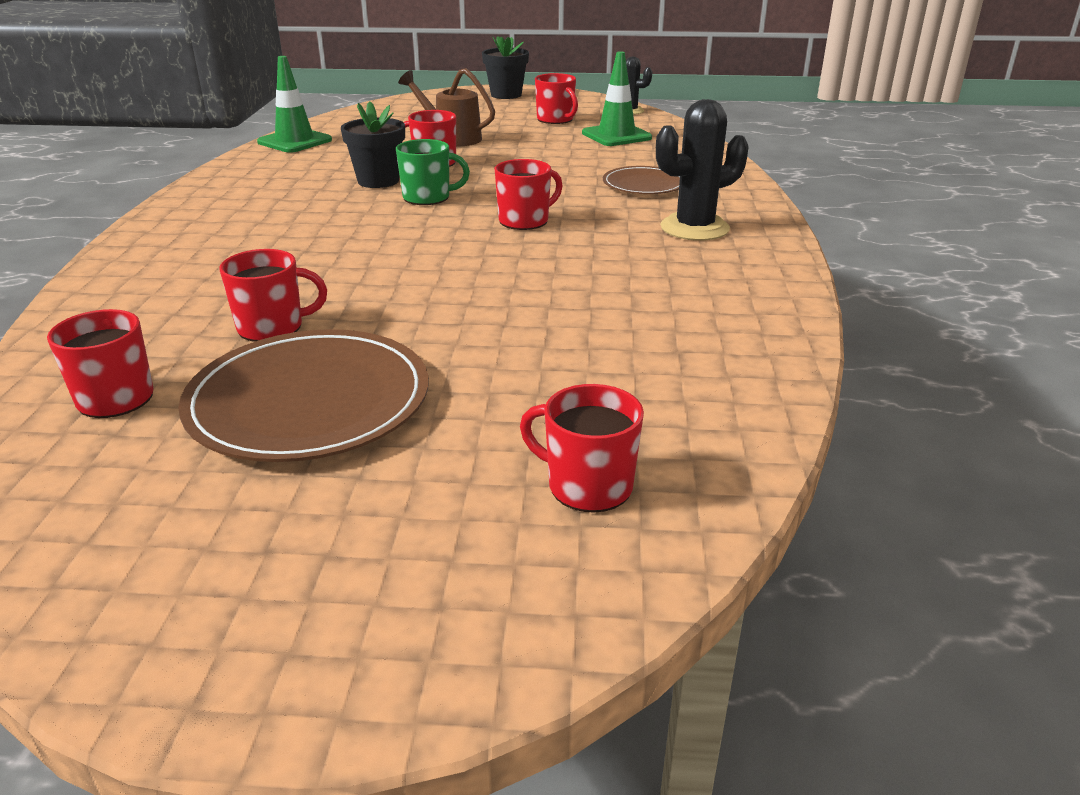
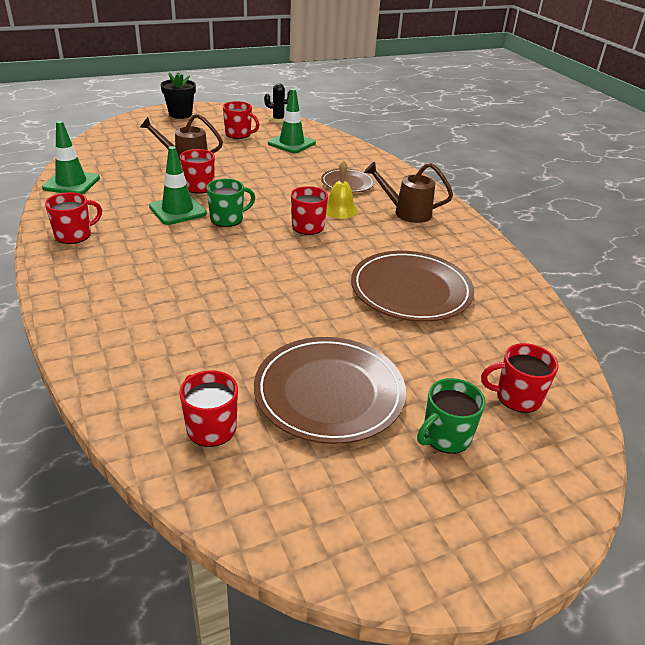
camera: 30 degrees left, 5 degrees up
(272, 327) = (246, 347): red mug -> red mug (74, 235)
(378, 181) = (177, 210): black flower pot -> green traffic cone
(403, 500) = (445, 436): none -> green mug
(584, 315) = (411, 290): none -> brown plate
(594, 210) = (339, 209): none -> yellow bell
(694, 228) = (407, 212): black cactus -> brown watering can

